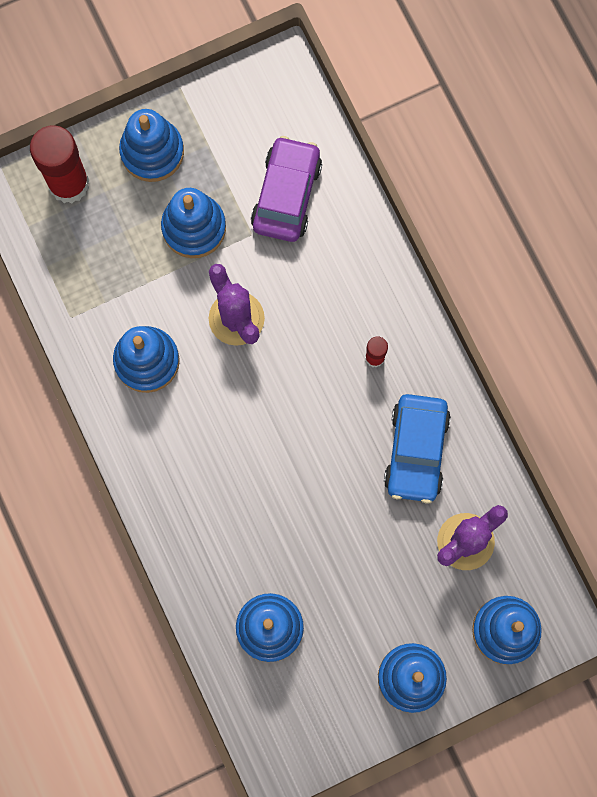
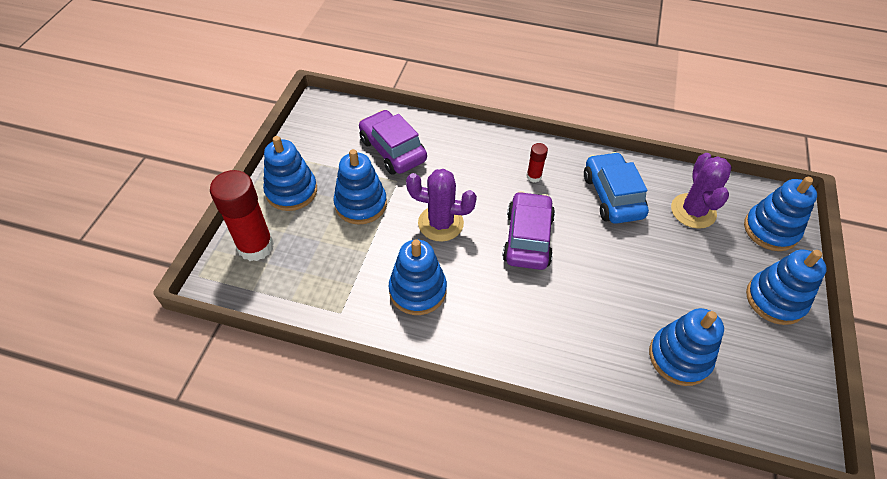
camera: 50 degrees left, 25 degrees down
(289, 410) = (527, 238): none -> purple car
(416, 451) = (612, 196): blue car -> blue car turned 150 degrees counterclockwise

